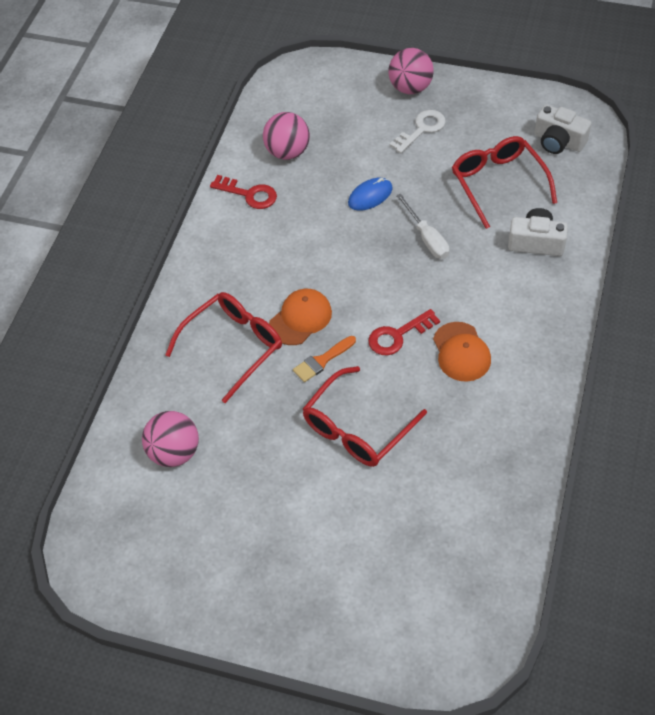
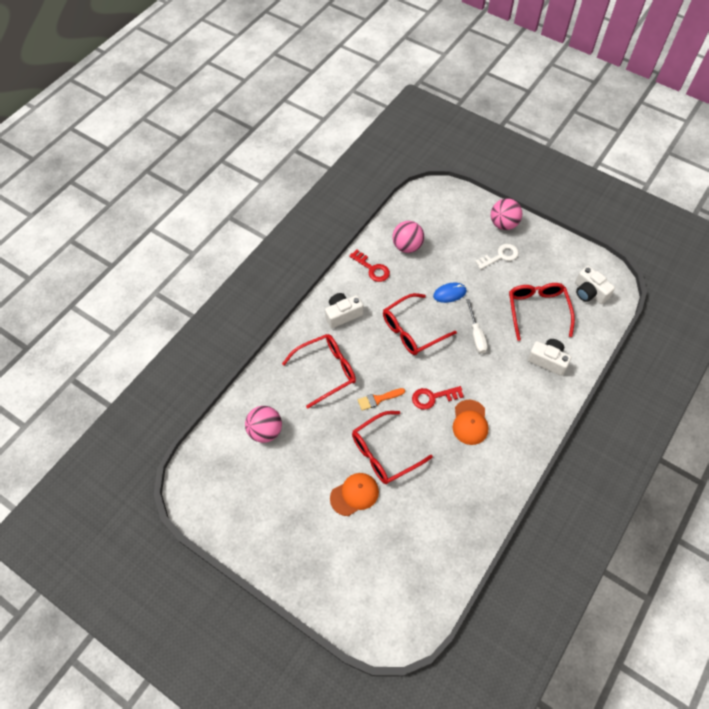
camera: 15 degrees right, 5 degrees up
(229, 265) = (342, 314): none -> white camera
(300, 318) = (375, 365): orange cap -> orange cap (354, 494)
(336, 258) = (412, 330): none -> red glasses

